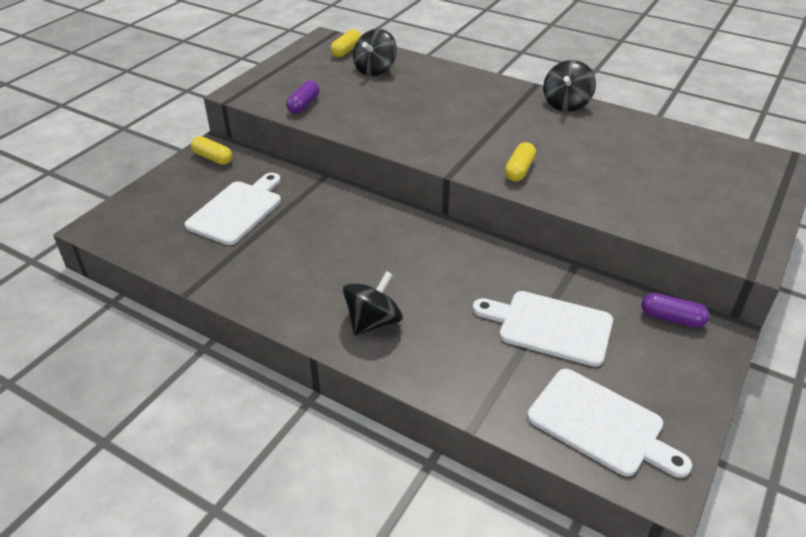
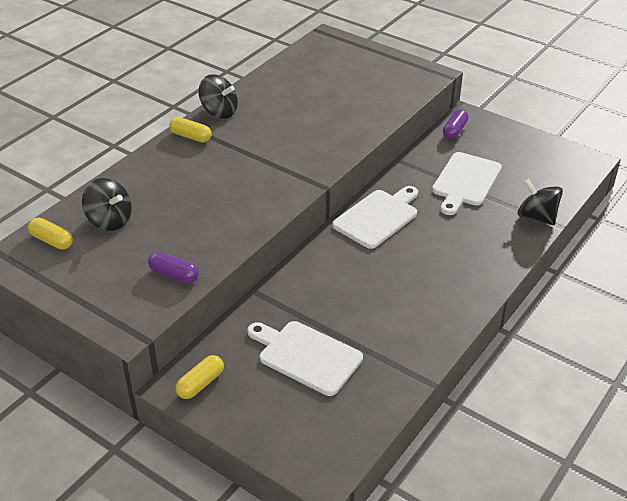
camera: 85 degrees left, 0 degrees up
(373, 321) = (464, 266): black spinning top -> black spinning top (536, 217)
(519, 170) = (321, 149): yellow capsule -> yellow capsule (191, 137)
(600, 424) = (549, 174): white cutting board -> white cutting board (378, 217)

